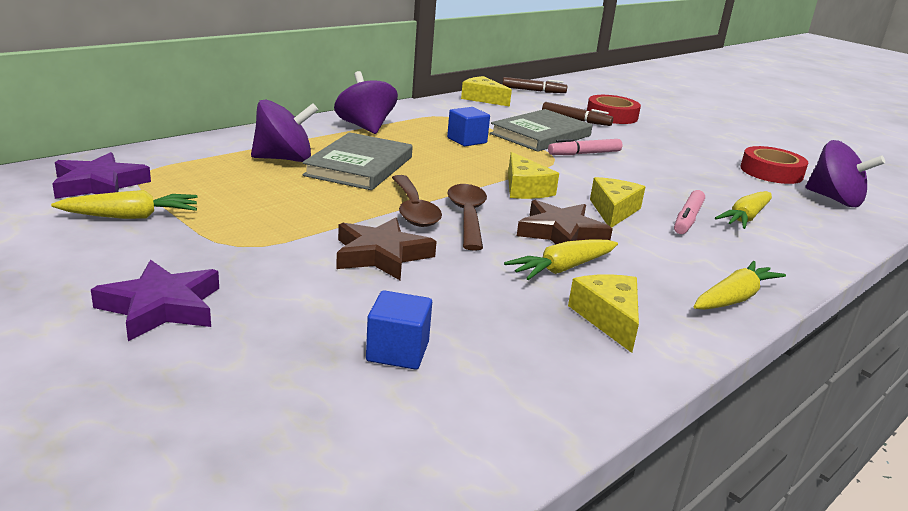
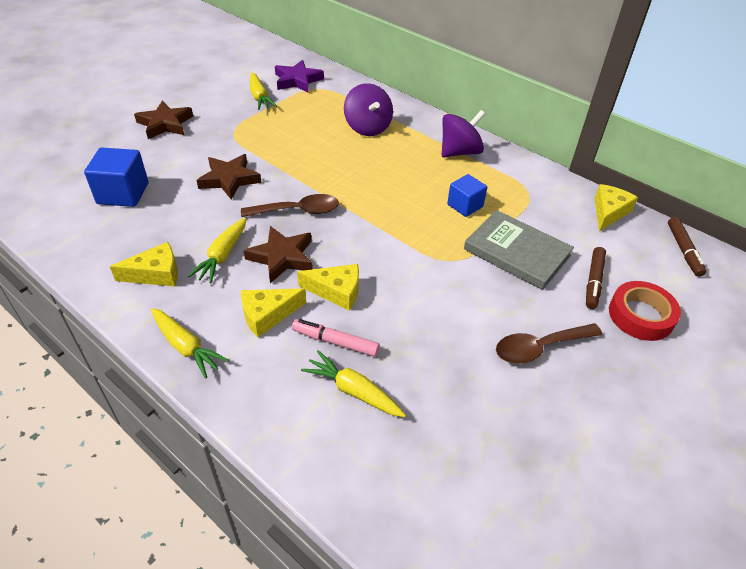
camera: 85 degrees right, 20 degrees up
(161, 307) = (165, 124): purple star -> brown star
(359, 166) = (371, 158): grey book -> none
(397, 351) = (123, 193): blue cube -> blue cube, size x1.52
(413, 210) = (300, 187): brown spoon -> brown spoon (539, 348)
(525, 189) = (364, 240): yellow cheese -> yellow cheese (267, 315)
(562, 269) = (222, 255): yellow carrot -> yellow carrot turned 120 degrees counterclockwise
(584, 154) = (478, 282): pink marker -> none
(771, 172) = (520, 455): red tape -> none
(834, 199) = (449, 507): purple spinning top -> none

